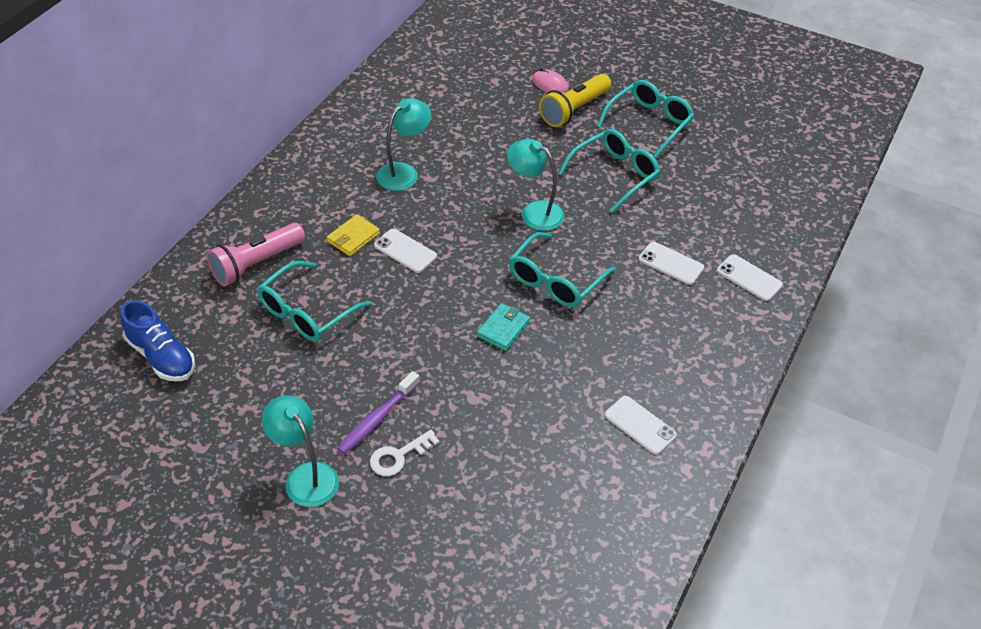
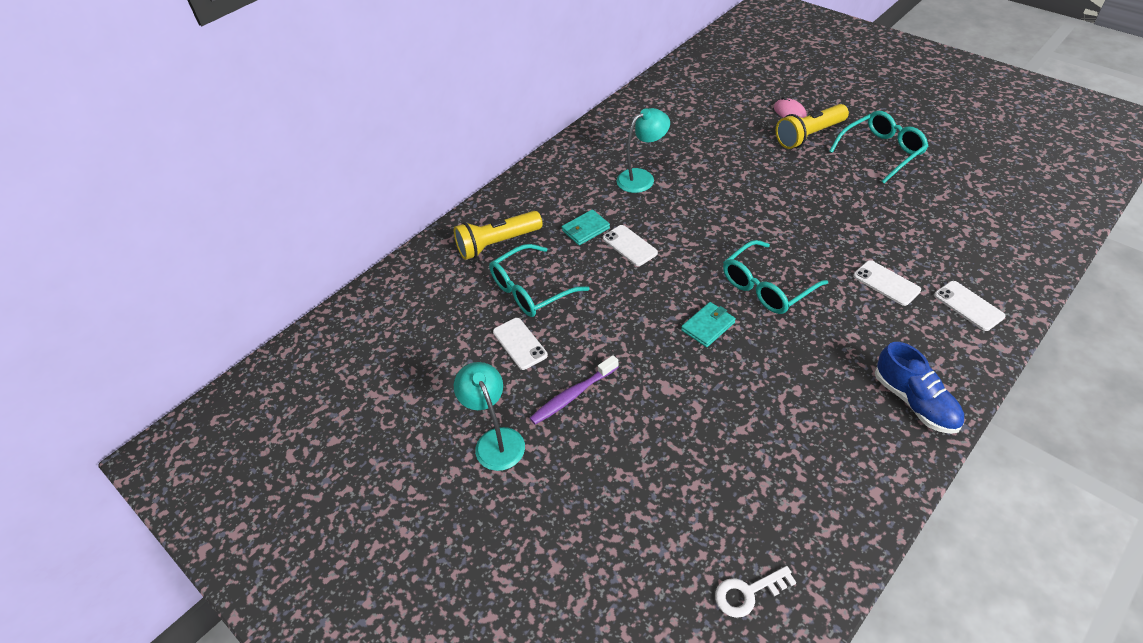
camera: 20 degrees right, 0 degrees up
(161, 356) = (399, 314): blue shoe -> blue shoe (915, 402)
(256, 264) = (497, 244): pink flashlight -> yellow flashlight
(353, 237) = (585, 229): yellow wallet -> turquoise wallet
(399, 456) = (585, 434): white key -> white key (748, 593)
(534, 212) = (756, 222): turquoise lamp -> none
(615, 174) = (840, 195): turquoise glasses -> none
(640, 425) = (832, 439): white phone -> white phone (519, 344)

